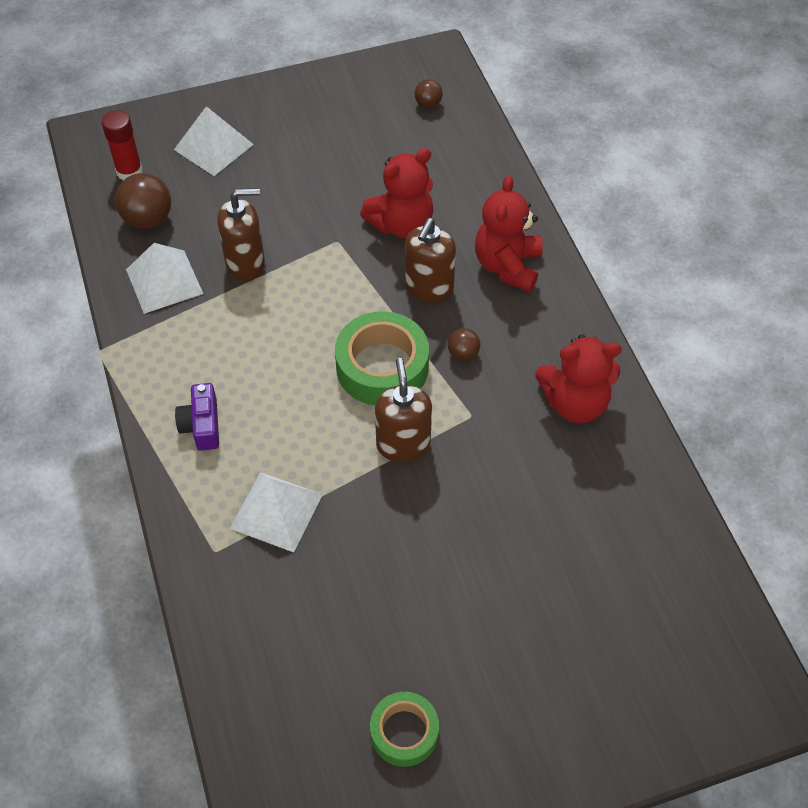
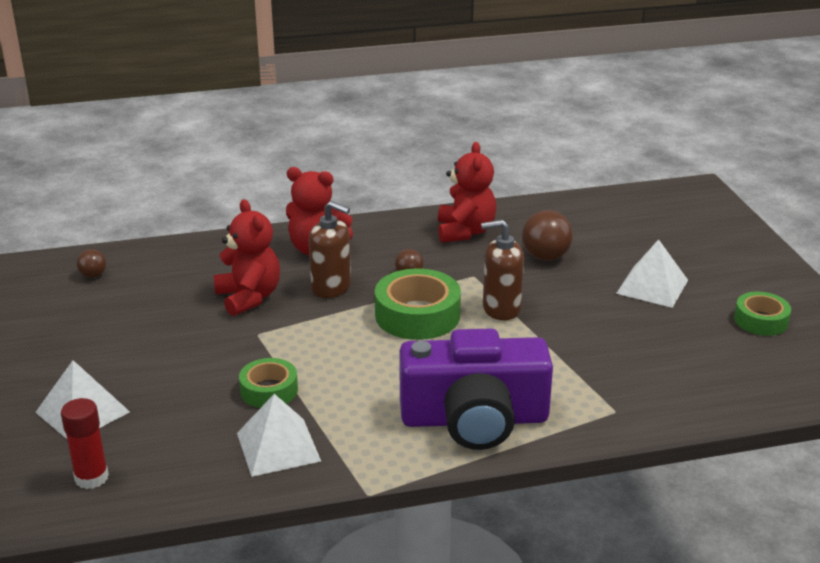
camera: 85 degrees left, 25 degrees down
(148, 219) = (178, 461): brown ball -> brown ball (545, 257)
(202, 425) = (474, 419): purple camera -> purple camera, size x2.35
(245, 263) = (269, 390): brown soap dispenser -> green tape
(276, 511) = (571, 376): white pyramid -> white pyramid (652, 286)

